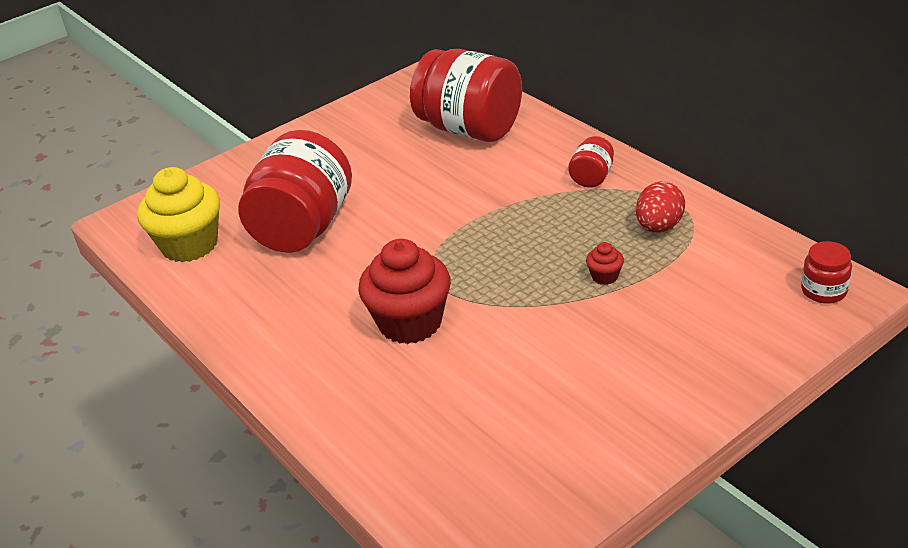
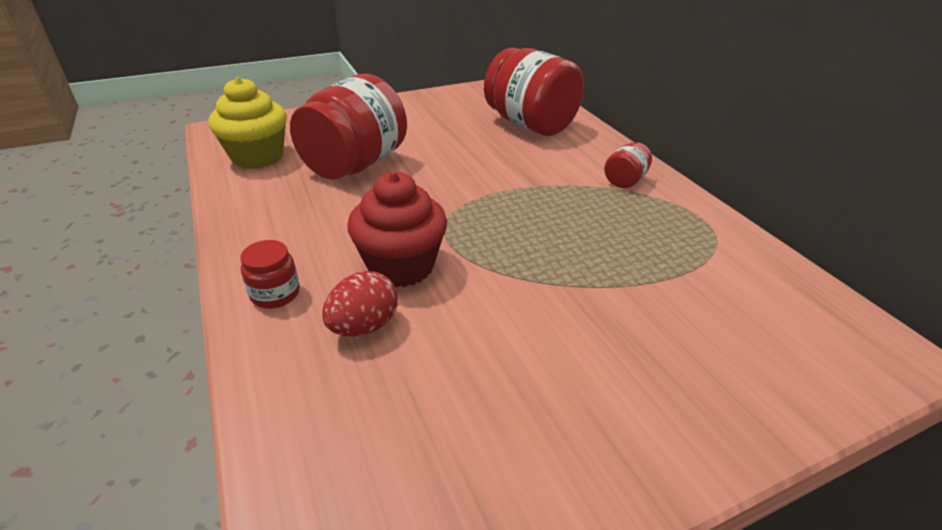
camera: 10 degrees right, 0 degrees up
(604, 276) = (613, 270): red cupcake -> none
(659, 227) = (680, 236): red egg -> red egg (364, 326)
(824, 291) = (865, 347): red jar -> red jar (275, 294)

